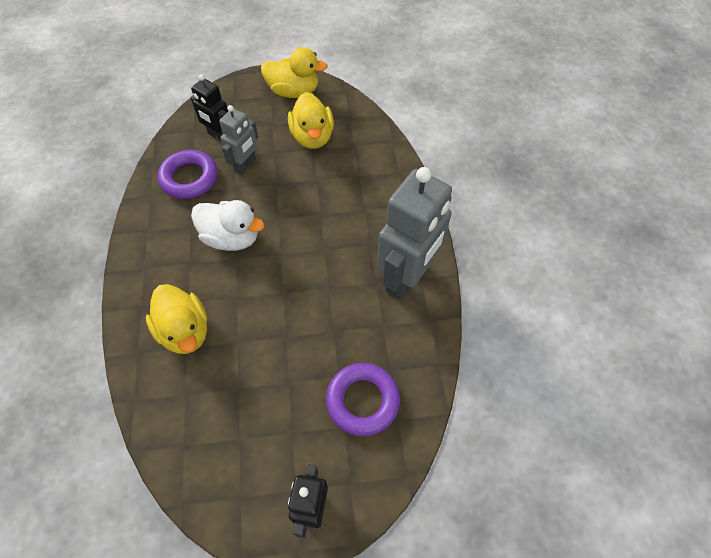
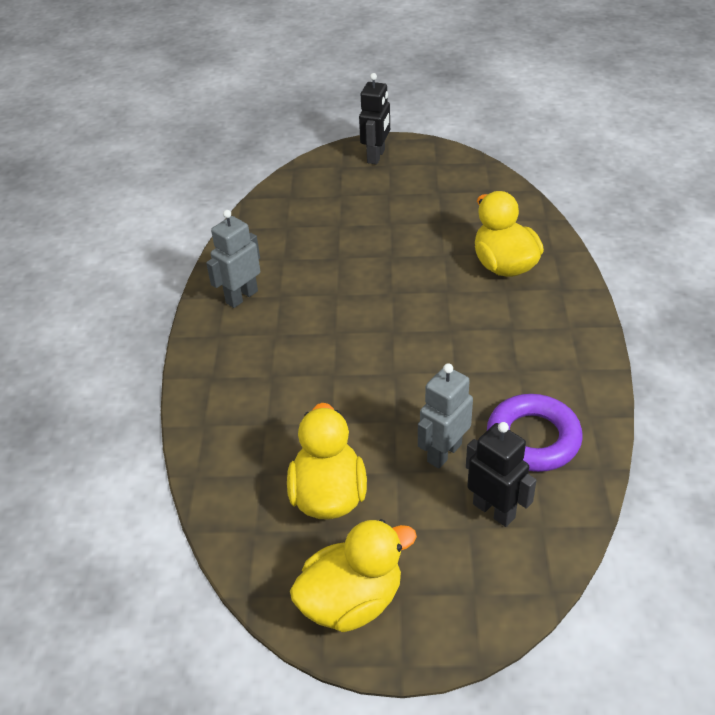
camera: 170 degrees left, 15 degrees down
(231, 238) = (458, 352): white duck -> none
(294, 91) = (351, 601): yellow duck -> yellow duck turned 135 degrees clockwise
(362, 401) = (320, 208): purple ring -> none
(407, 278) = (241, 297): grey robot -> grey robot, size x0.54

